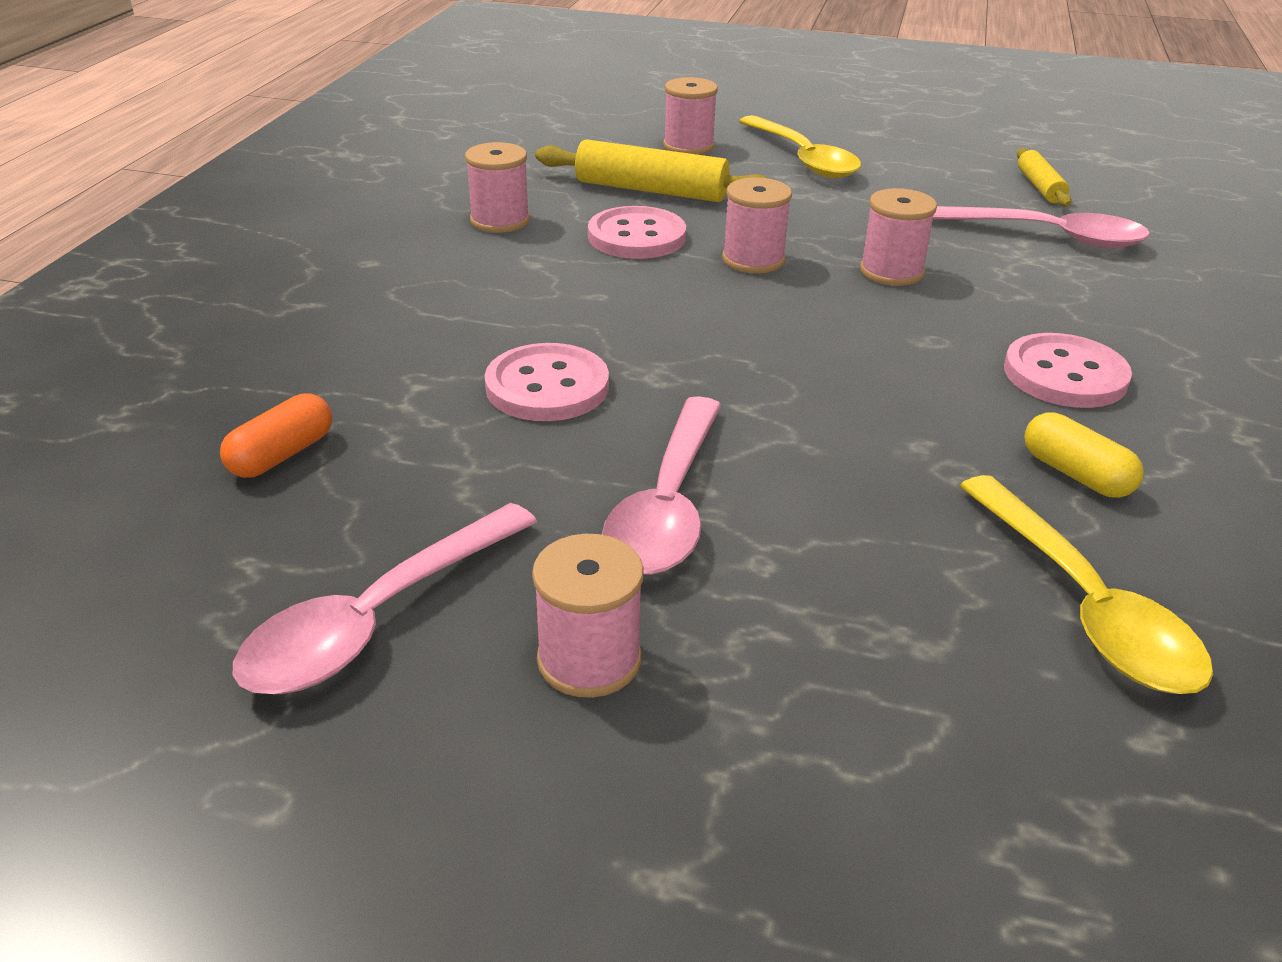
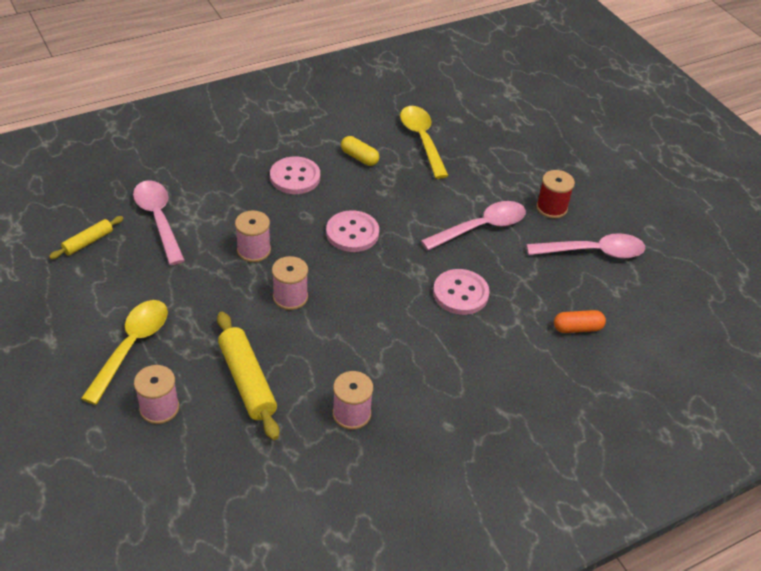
camera: 135 degrees left, 10 degrees up
(589, 659) = (551, 208): pink spool -> red spool
(636, 237) = (311, 350): pink button -> pink button (352, 233)
(1075, 474) = (359, 157): yellow capsule -> yellow capsule turned 60 degrees counterclockwise
(1084, 605) = (422, 140): yellow spoon -> yellow spoon turned 45 degrees counterclockwise

